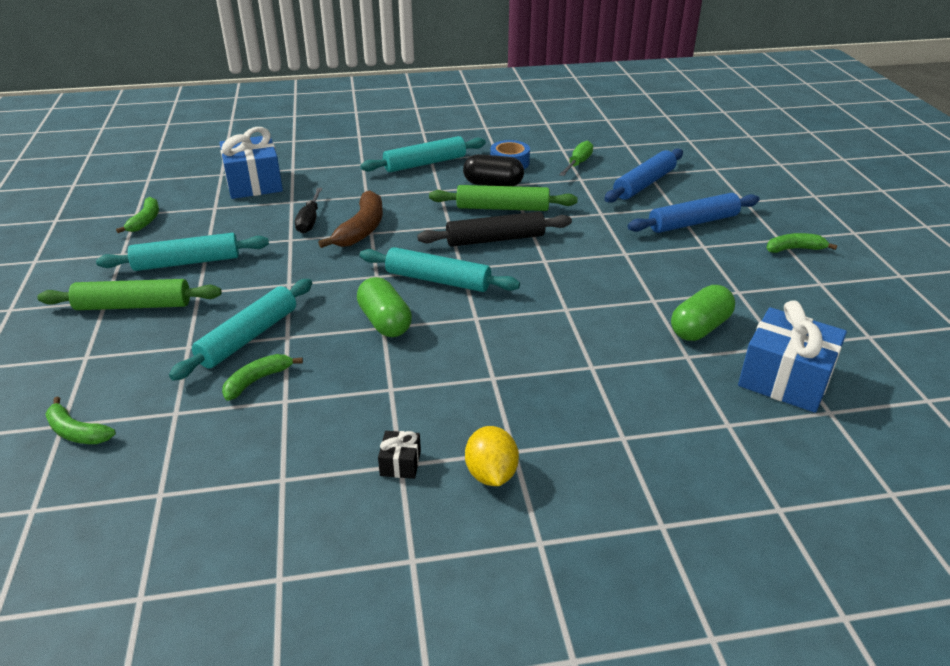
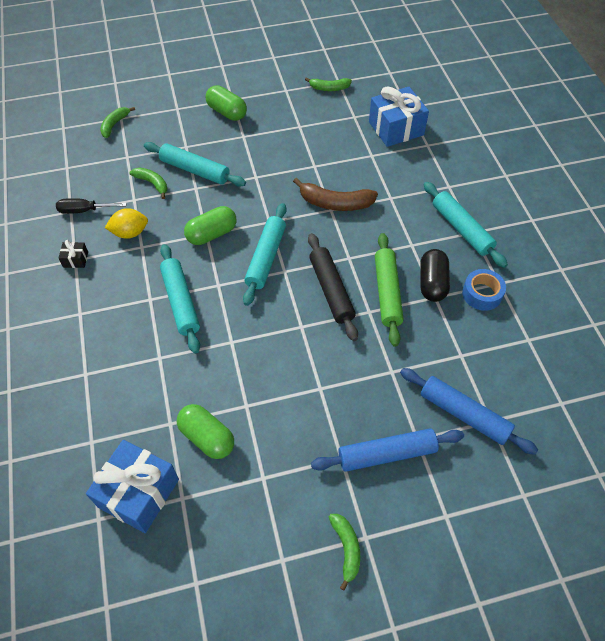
camera: 85 degrees right, 20 degrees up
(134, 305) = (227, 112): green rolling pin -> green capsule
(187, 262) = (278, 122): turquoise rolling pin -> turquoise rolling pin (181, 302)
(309, 220) = (343, 171): black screwdriver -> black screwdriver (85, 210)
(491, 474) = (61, 303): yellow lemon -> yellow lemon (130, 233)
(578, 164) = (496, 353): green screwdriver -> none
(693, 223) = (386, 454): blue rolling pin -> blue rolling pin turned 75 degrees counterclockwise

